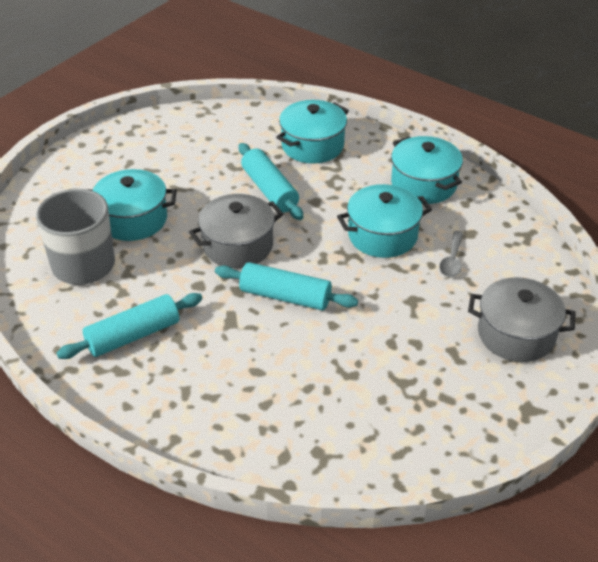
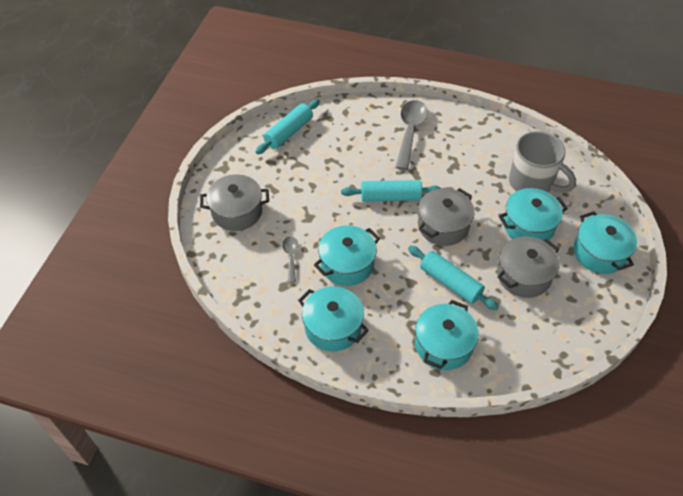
camera: 160 degrees right, 10 degrees up
(80, 176) = (599, 253): none -> turquoise pot
(133, 335) = (463, 148): turquoise rolling pin -> turquoise rolling pin (289, 132)
(183, 177) = (523, 276): none -> grey pot
(196, 385) = (410, 132): none -> grey spoon

